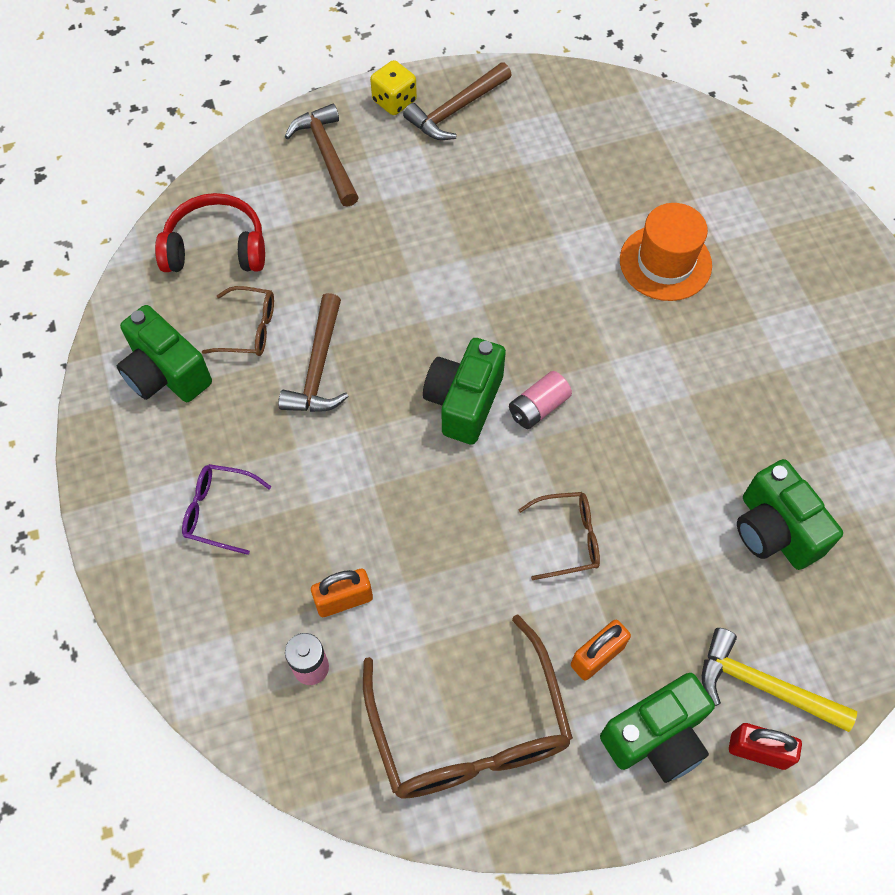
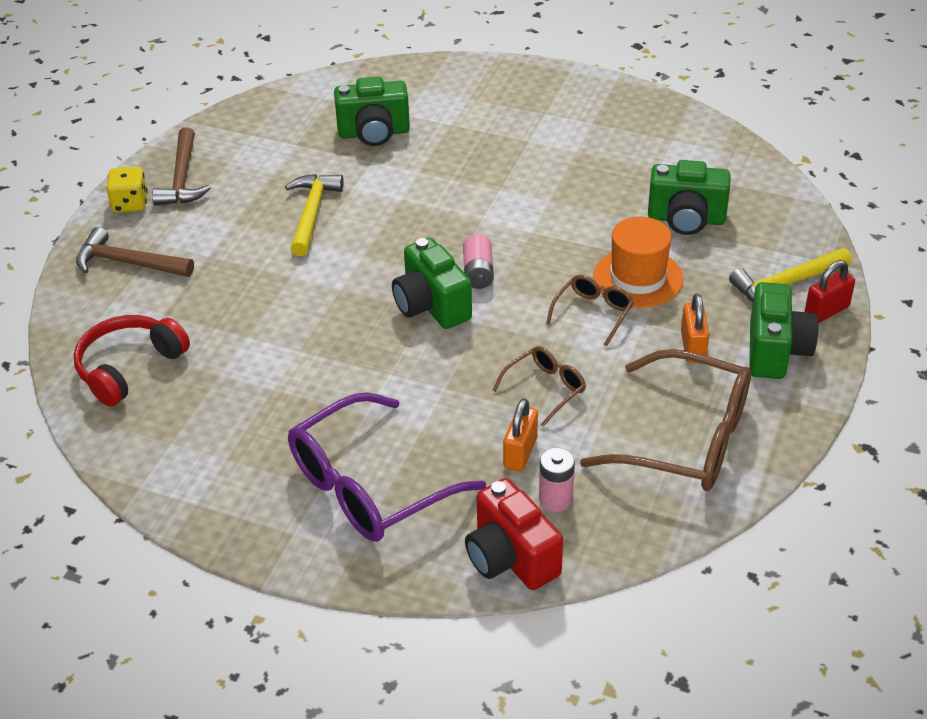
camera: 50 degrees left, 20 degrees down
(166, 374) = (209, 456): green camera -> green camera (374, 133)
(218, 511) = (369, 486): purple glasses -> purple glasses, size x2.05
(218, 677) = (510, 558): none -> red camera
(249, 329) = (229, 386): brown glasses -> brown glasses (545, 389)
(318, 367) = (310, 365): brown hammer -> none
(498, 229) = (312, 213): none -> yellow hammer
(665, 262) = (438, 154): orange hat -> orange hat (638, 278)

